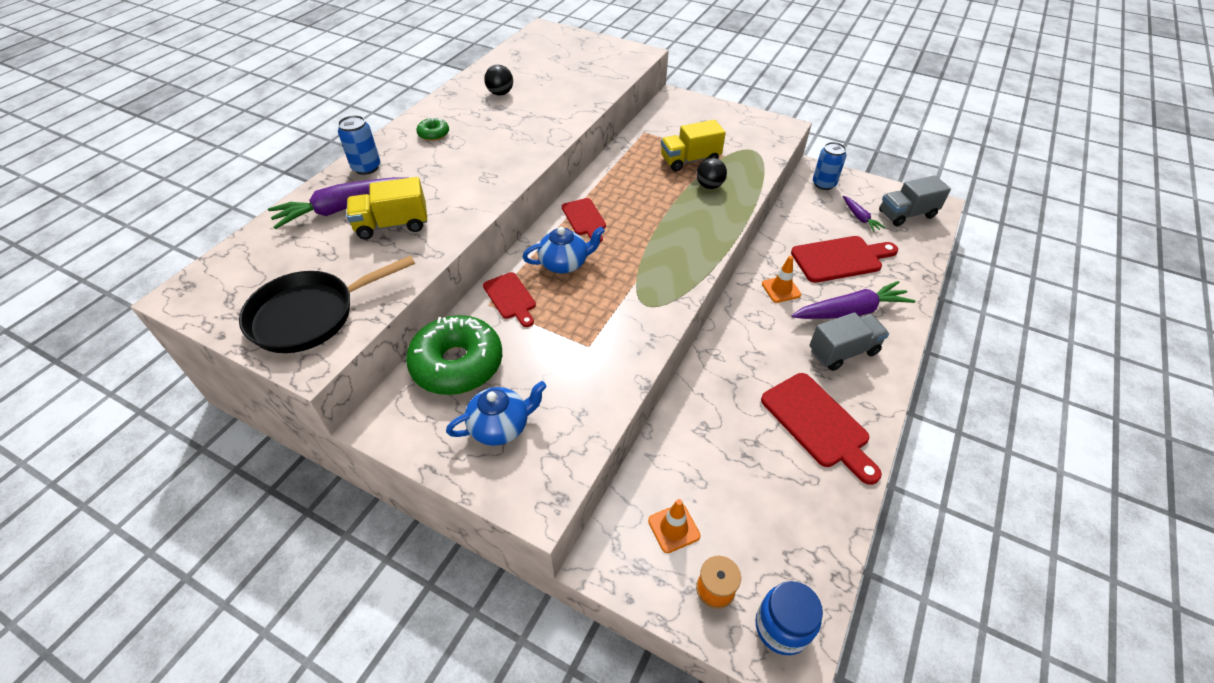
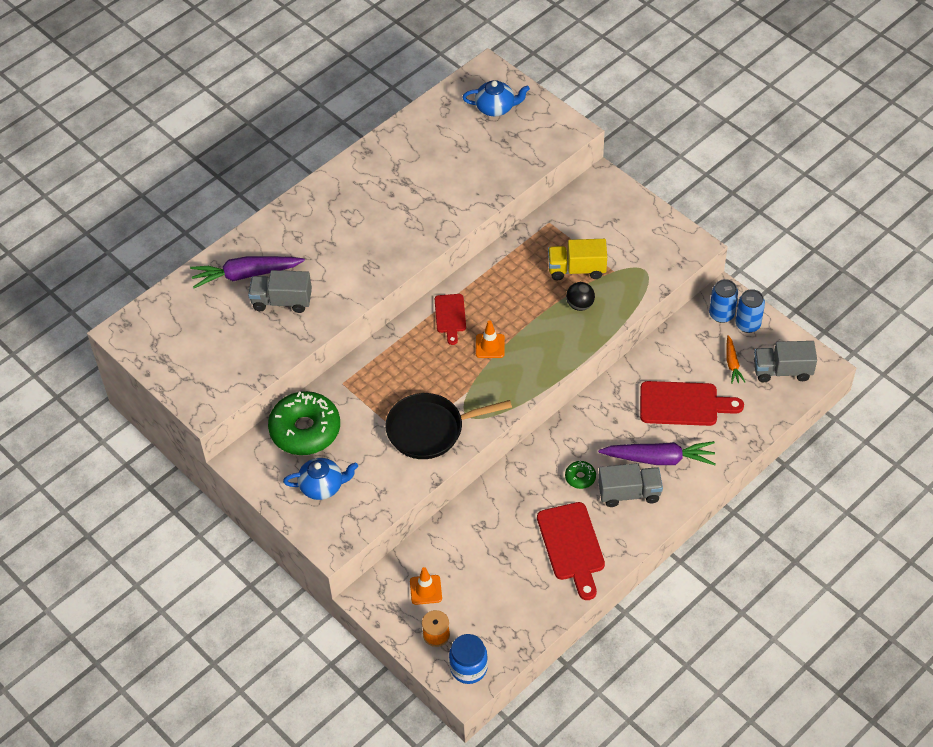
camera: 20 degrees right, 5 degrees up
(310, 315) = (208, 371): black pan -> black pan (430, 430)
(366, 167) = (273, 232): blue can -> blue can (747, 324)
(392, 225) = (282, 301): yellow truck -> grey truck
(434, 134) = (338, 204): green donut -> green donut (580, 477)
(500, 93) = (413, 162): black ball -> none
(510, 298) = (361, 382): red cutting board -> none
(564, 263) = (416, 359): blue teapot -> blue teapot (496, 108)
(781, 289) = (610, 422): orange traffic cone -> orange traffic cone (490, 346)
(859, 217) = (732, 363): purple carrot -> orange carrot

